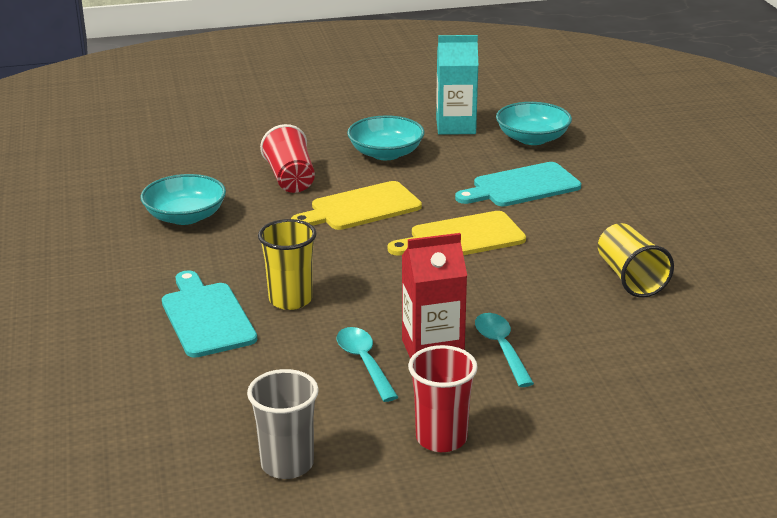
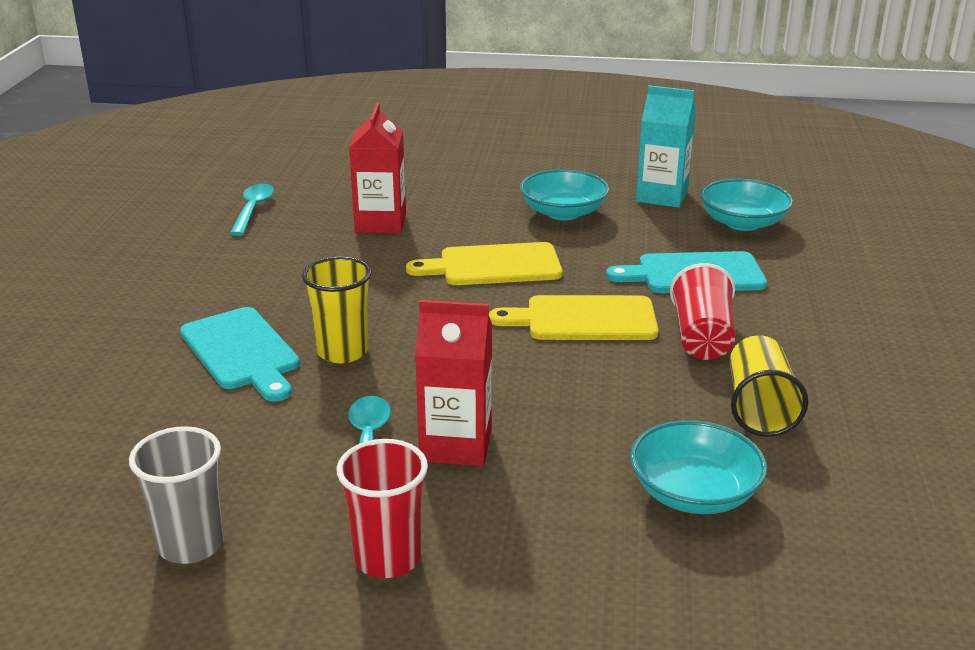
camera: 20 degrees right, 0 degrees up
(185, 216) = (305, 242): turquoise bowl -> turquoise bowl (694, 493)
(206, 317) = (242, 352): turquoise cutting board -> turquoise cutting board turned 150 degrees clockwise
(238, 188) = (380, 223): none -> red carton
(290, 179) = (441, 222): red cup -> red cup (702, 338)
(501, 348) = (539, 461): turquoise spoon -> turquoise spoon (253, 210)

